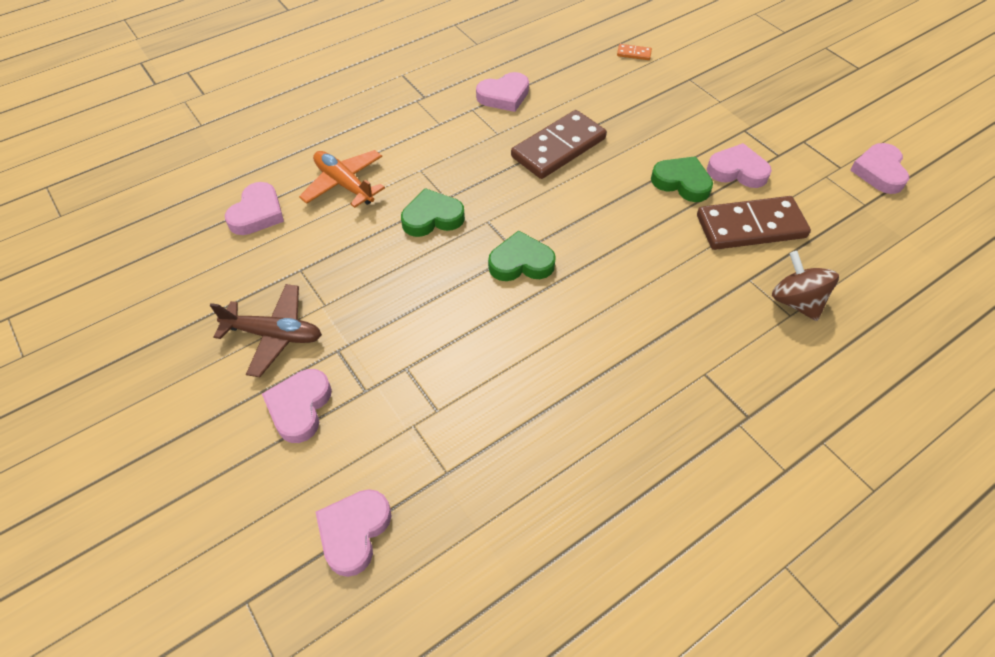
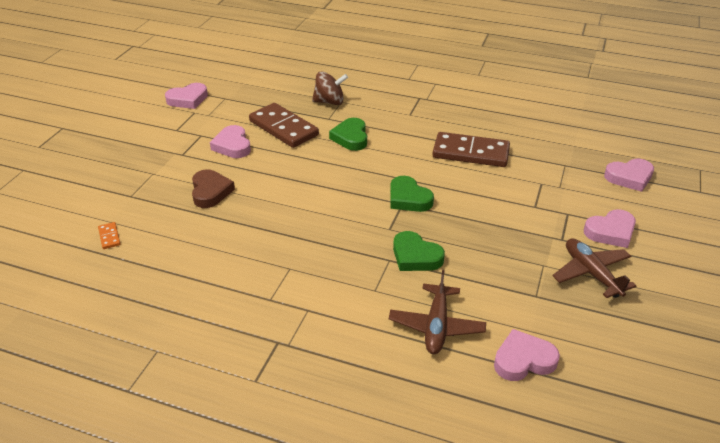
camera: 125 degrees left, 15 degrees down
(344, 184) = (436, 326): orange plane -> brown plane
(504, 96) = (234, 288): pink heart -> none
(558, 148) = (278, 228): brown domino -> brown domino (470, 153)
(656, 127) = (210, 192): none -> brown heart
(682, 182) = (265, 163): green heart -> green heart (351, 137)
(796, 302) = (329, 102): brown spinning top -> brown spinning top turned 120 degrees counterclockwise

